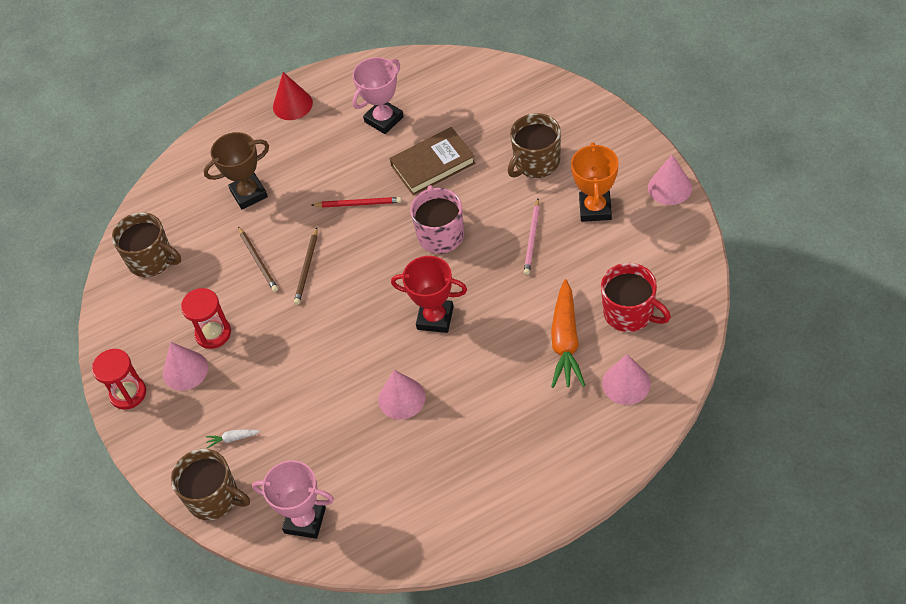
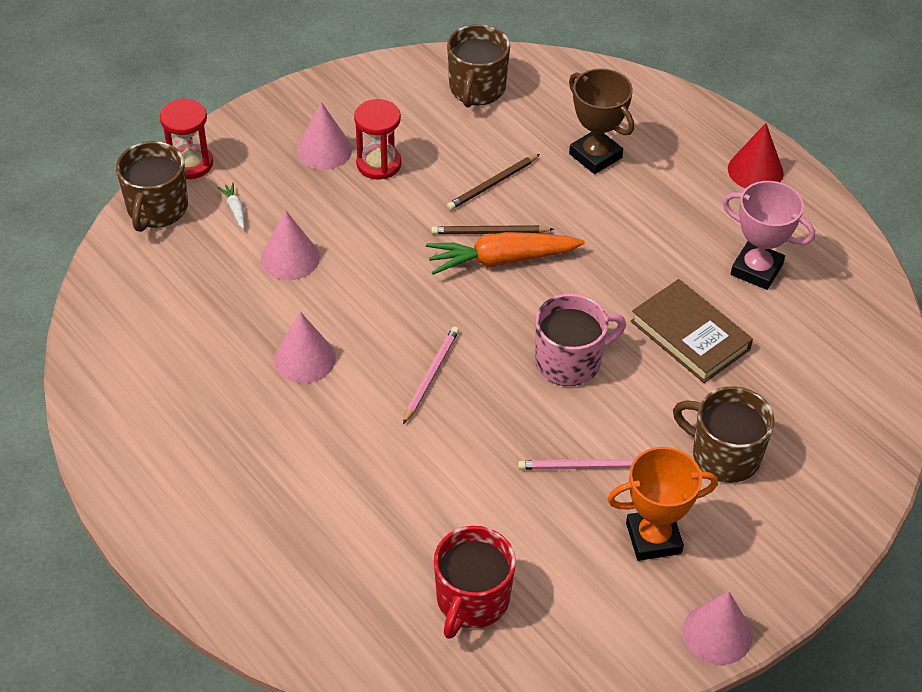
camera: 70 degrees right, 5 degrees down
(128, 393) = (288, 108): red hourglass -> red hourglass (190, 164)
(305, 520) = (130, 294): pink trophy -> none
(358, 204) = (603, 266): red pencil -> none
(435, 318) = (431, 375): red trophy -> pink pencil
(565, 341) = (413, 526): orange carrot -> orange carrot (502, 260)
(626, 383) = (352, 606): pink cone -> pink cone (290, 258)

